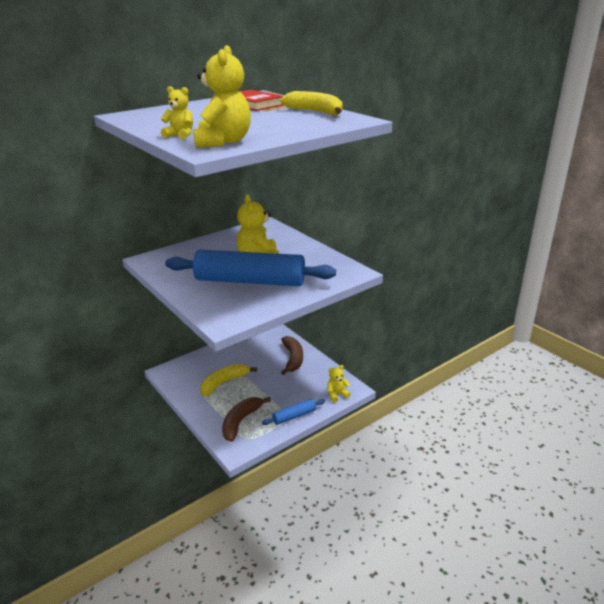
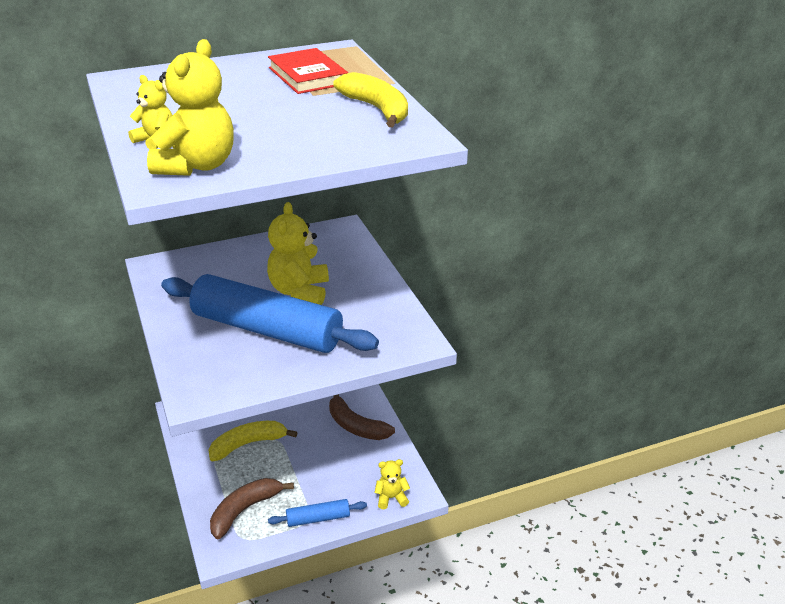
camera: 15 degrees right, 5 degrees up
(293, 359) = (356, 426): brown banana -> brown banana turned 120 degrees clockwise

